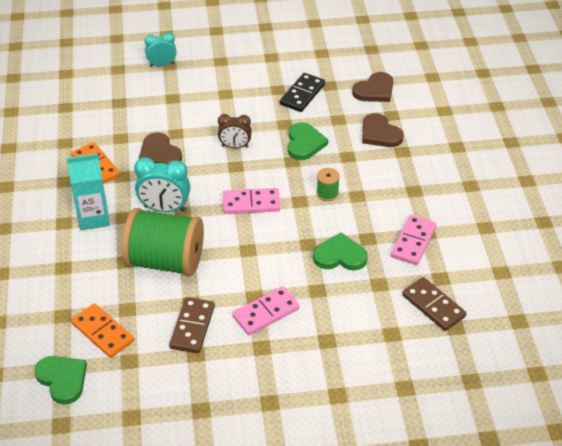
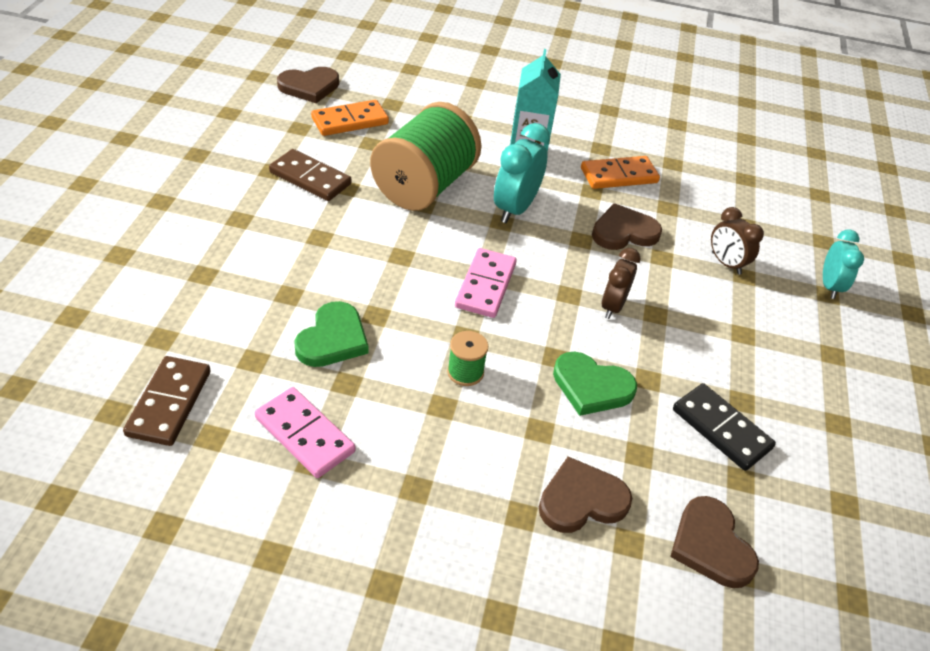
camera: 105 degrees right, 0 degrees up
(62, 379) = (309, 87): green heart -> brown heart
(165, 106) = (726, 263): none -> brown clock
(266, 313) = (287, 238): pink domino -> none
(433, 306) = (169, 403): brown domino -> brown domino turned 60 degrees counterclockwise

